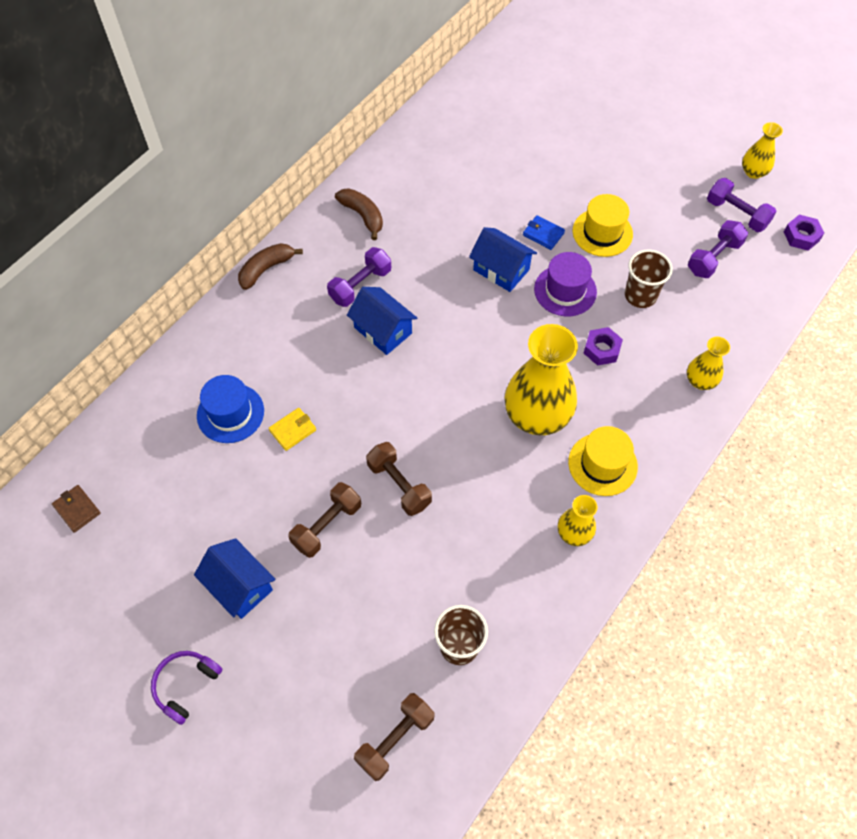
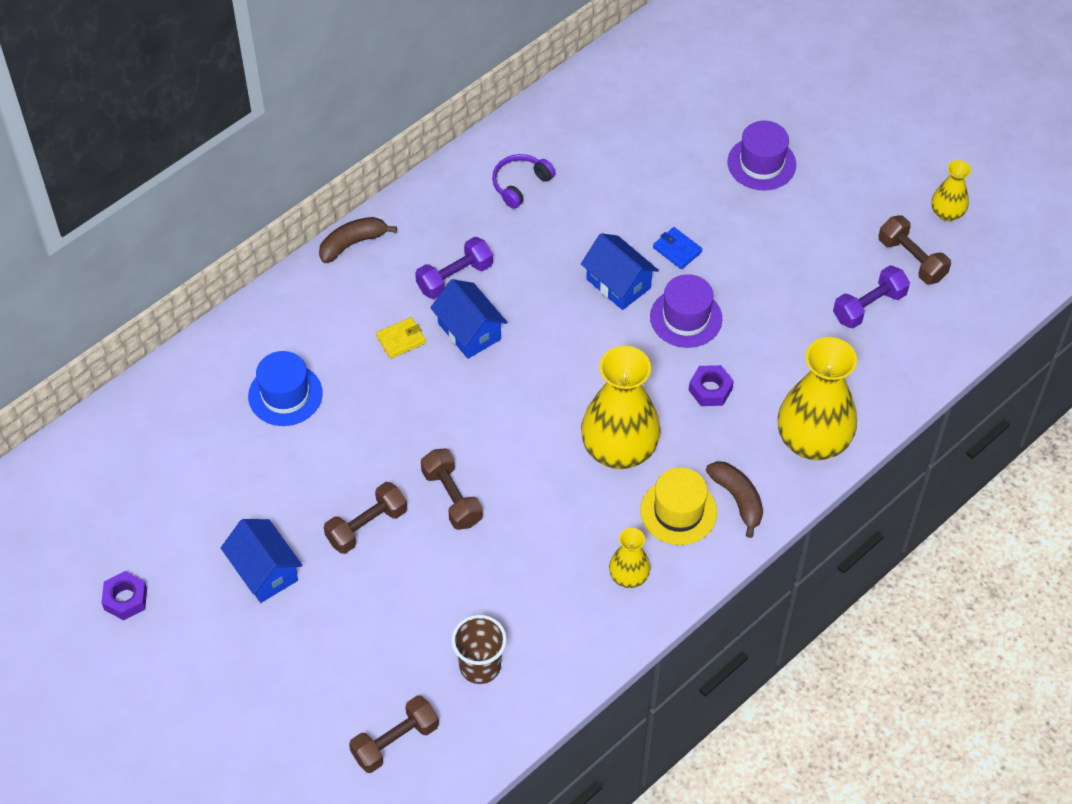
camera: 10 degrees right, 5 degrees down
(77, 509) = (108, 468): brown wallet -> none
(186, 685) = (193, 656): purple headphones -> purple headphones (520, 184)
(293, 430) = (349, 423): yellow wallet -> yellow wallet (401, 339)
(362, 216) = (473, 198): brown banana -> brown banana (737, 499)
(594, 153) = (761, 163): none -> purple hat
(602, 232) = (746, 258): yellow hat -> none
(640, 295) = (771, 336): brown cup -> none
(700, 381) = (812, 440): yellow vase -> yellow vase, size x1.99
(737, 214) = (911, 259): purple dumbbell -> brown dumbbell
(801, 236) = (980, 297): purple nut -> purple nut (125, 599)

